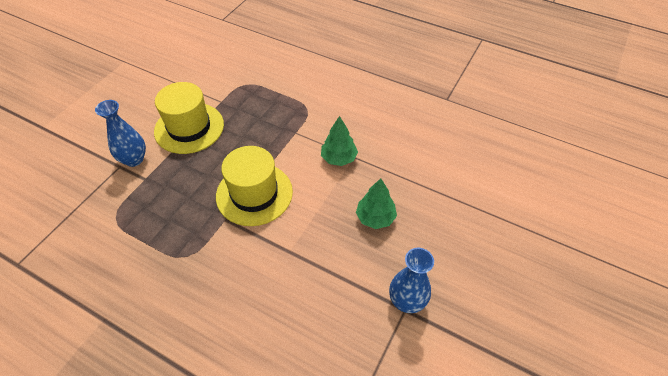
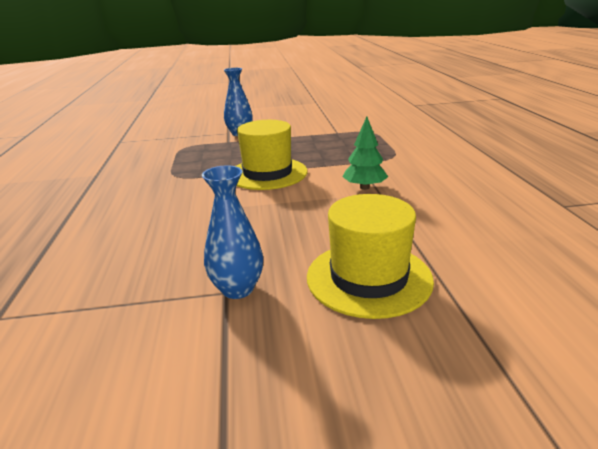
camera: 55 degrees right, 25 degrees down
(189, 128) = (294, 134): yellow hat -> yellow hat (368, 278)
(375, 218) = (323, 229): green tree -> none

